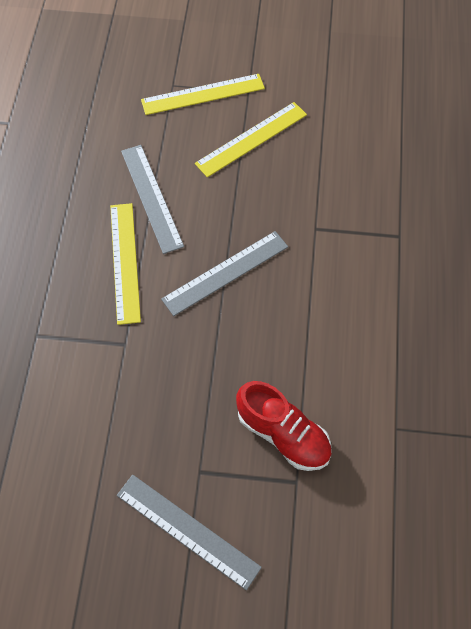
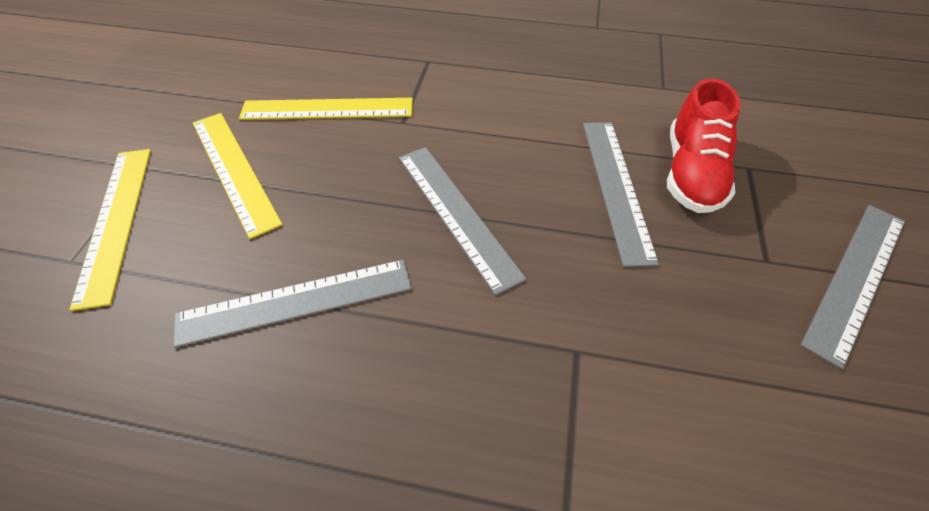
camera: 85 degrees left, 10 degrees down
(125, 262) = (418, 347): yellow ruler -> yellow ruler (327, 109)
(262, 377) = (616, 187): none -> grey ruler
(283, 434) = (691, 173): red shoe -> red shoe turned 150 degrees clockwise

